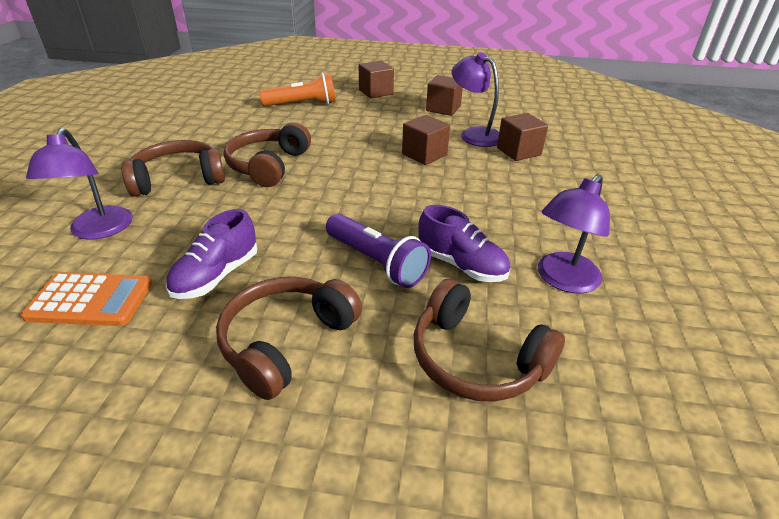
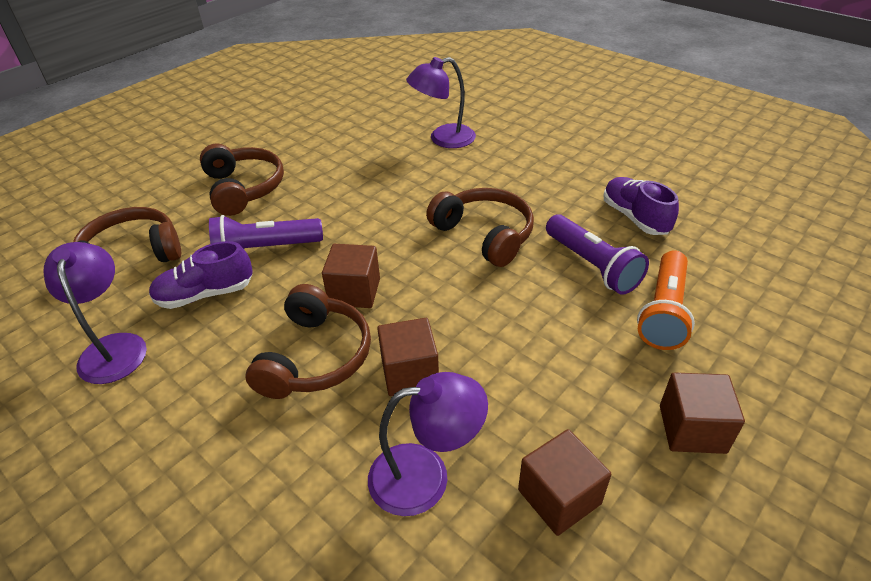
camera: 125 degrees right, 5 degrees up
(91, 300) = (363, 133): orange calculator -> none
(98, 231) = (443, 139): purple lamp -> purple lamp turned 45 degrees counterclockwise
(178, 179) = (498, 179): brown headphones -> brown headphones (315, 357)
(216, 276) = (336, 176): purple shoe -> purple shoe (635, 217)
(276, 126) = (592, 265): none -> purple flashlight
(518, 151) = (327, 498): brown cube -> brown cube (354, 292)

